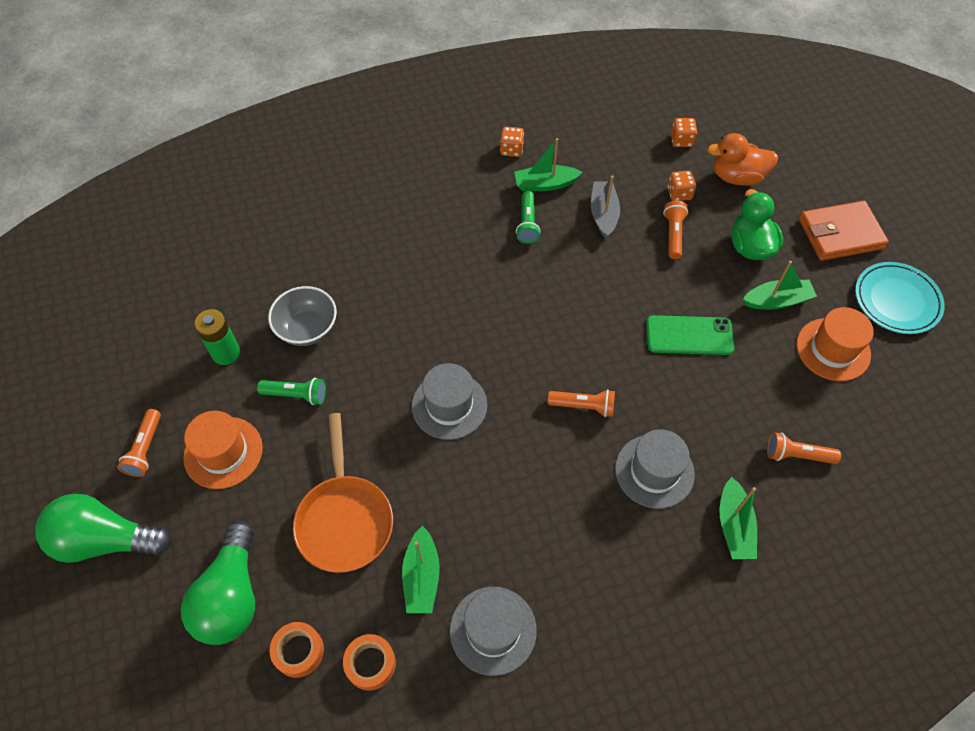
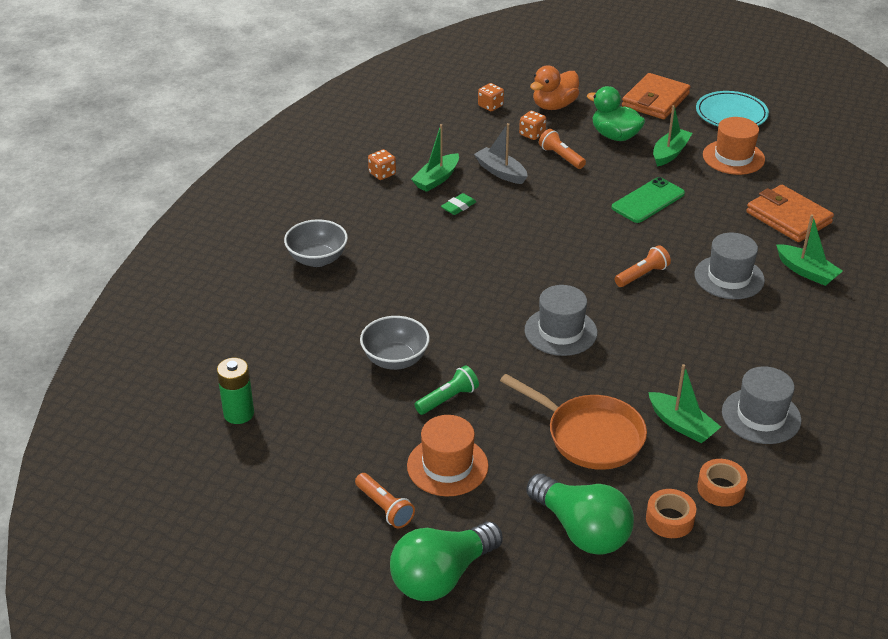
camera: 45 degrees left, 20 degrees down
(226, 353) = (355, 414): green battery -> green battery (239, 413)
(369, 196) = (317, 259): none -> grey bowl
(527, 224) = (458, 207): green flashlight -> green eraser
(797, 455) = (788, 217): orange flashlight -> orange wallet

